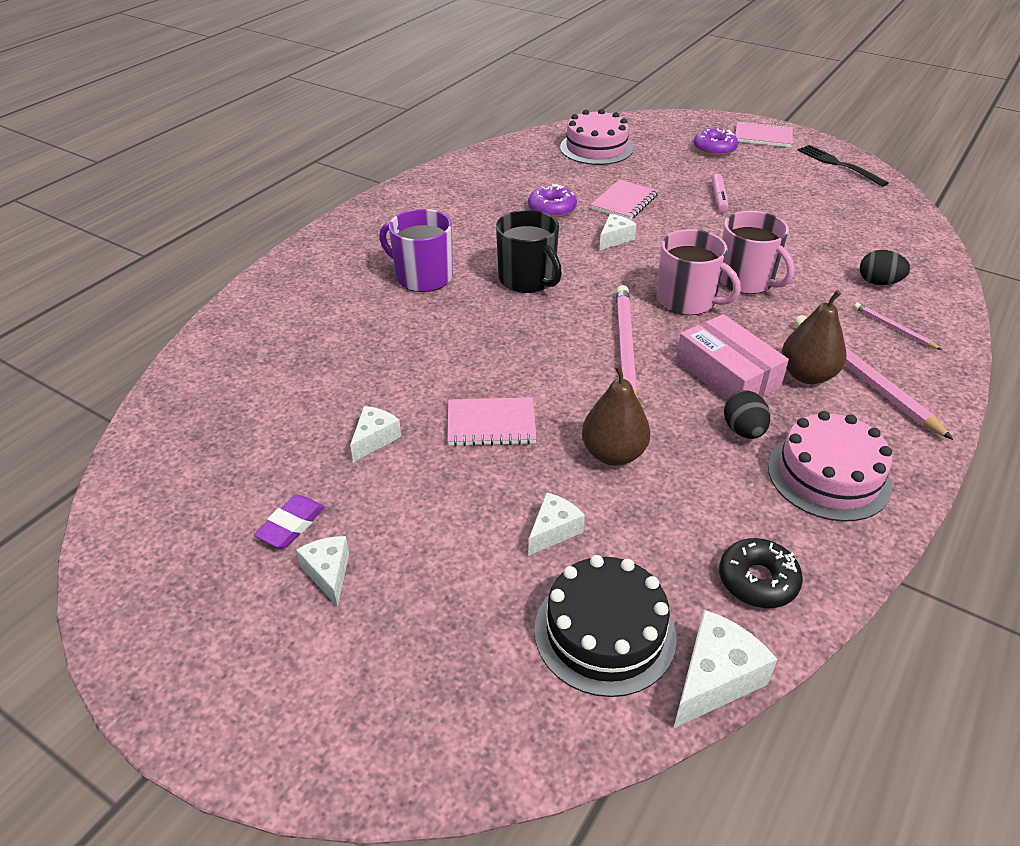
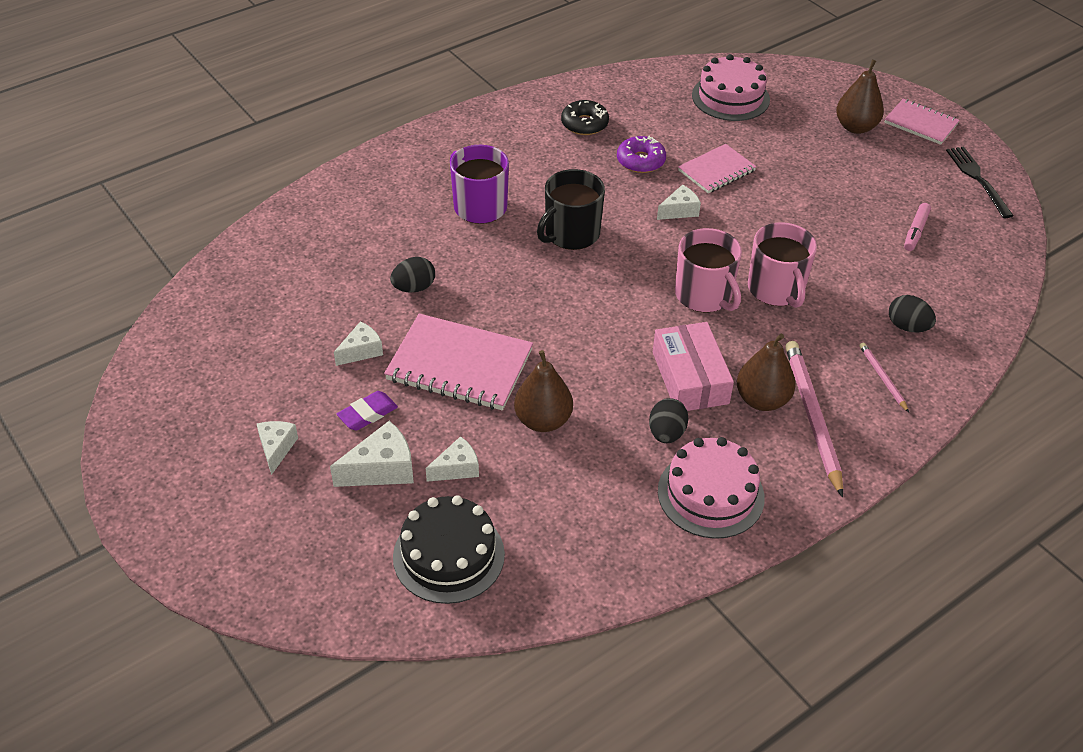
camera: 20 degrees right, 5 degrees up
(291, 525) = (267, 403): purple eraser -> purple eraser (367, 414)
(398, 363) = (414, 288): none -> black egg
(491, 424) = (459, 365): pink notebook -> pink notebook, size x1.65
(527, 279) = (571, 234): black mug -> black mug turned 60 degrees clockwise
(624, 348) = (614, 328): pink pencil -> none
(714, 149) = (855, 127): purple donut -> brown pear
(714, 679) = (507, 614): white cheese -> white cheese (382, 469)
(719, 198) = (816, 189): pink marker -> pink marker (915, 231)
(757, 580) = (589, 557): black donut -> black donut (584, 124)

